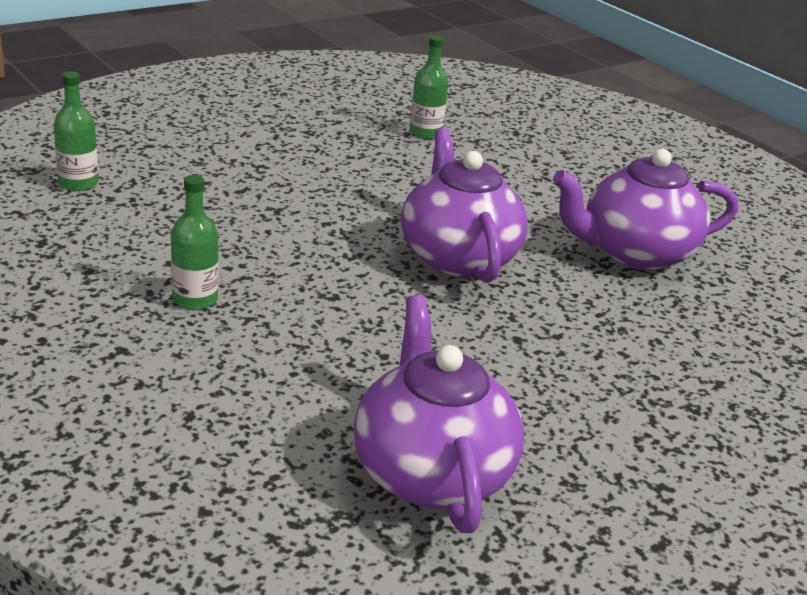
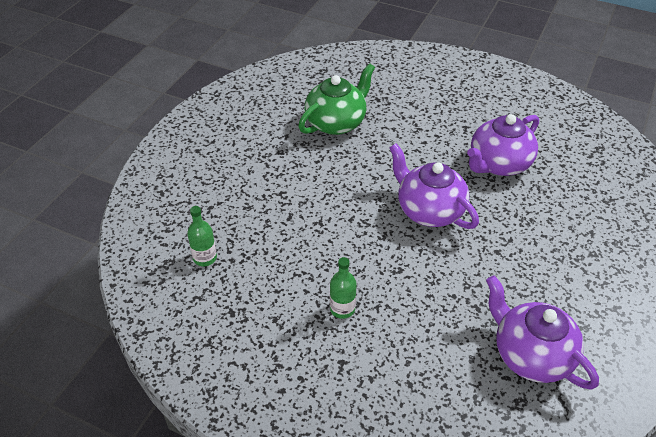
camera: 25 degrees left, 15 degrees up
(425, 133) = (336, 122): green bottle -> green teapot

